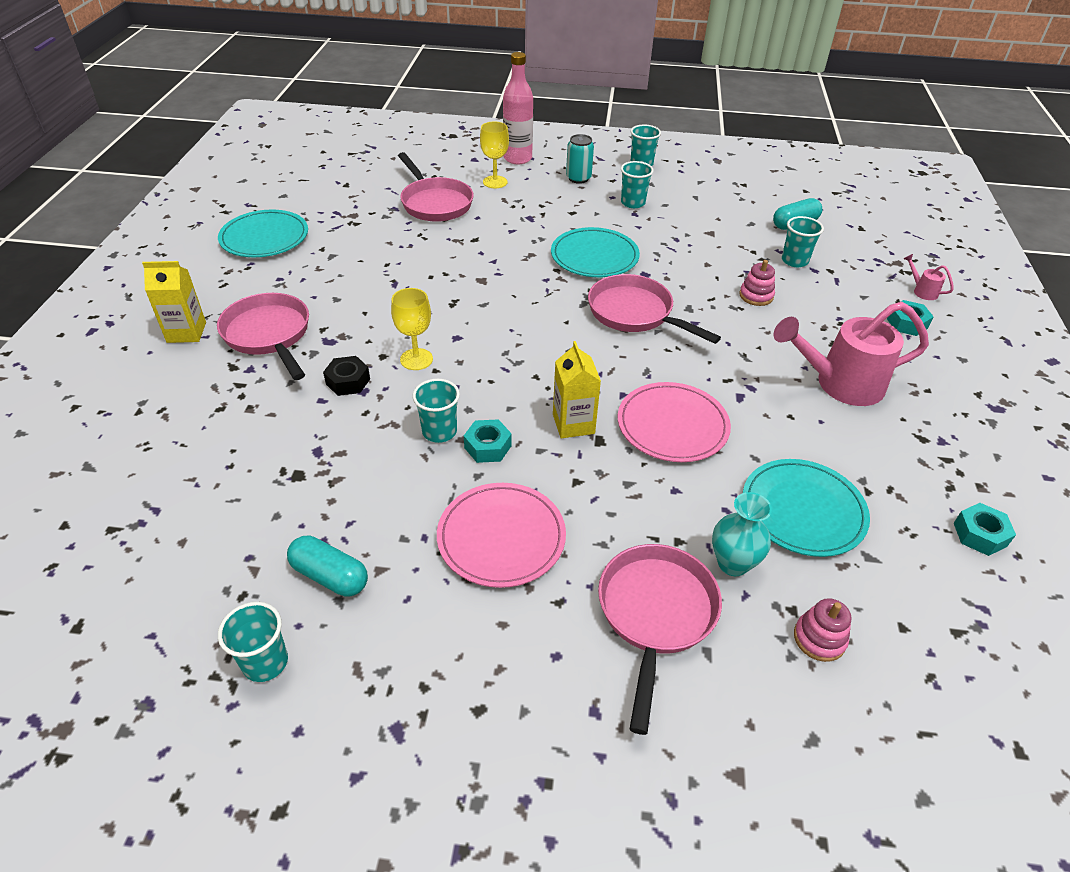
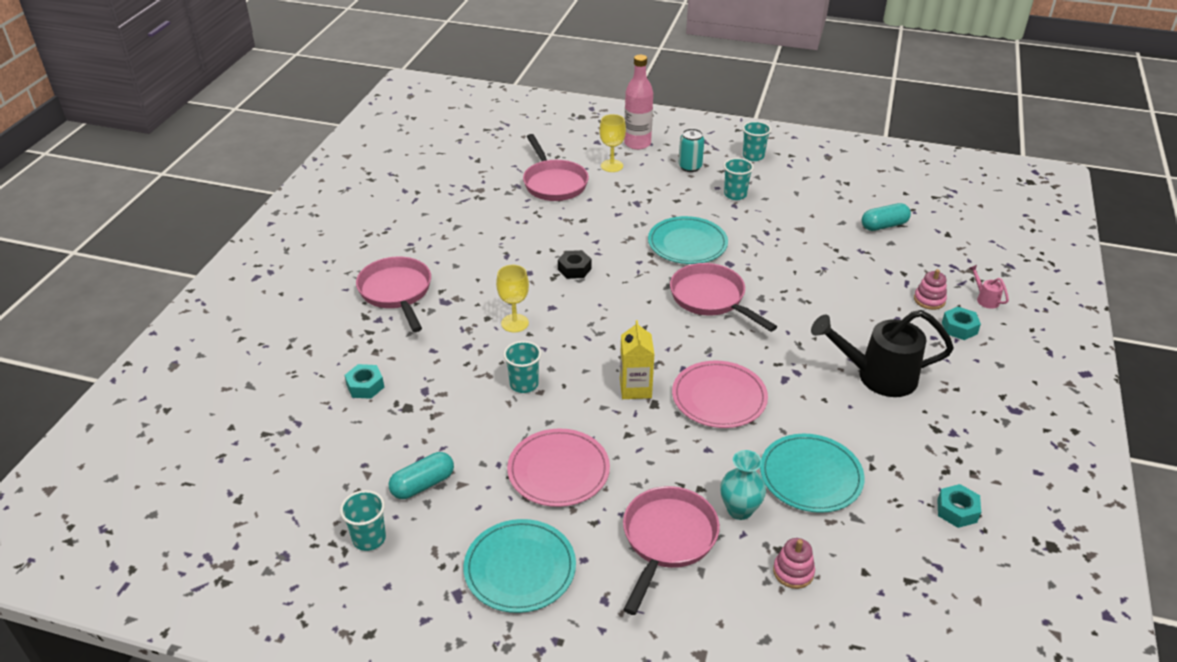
camera: 10 degrees right, 5 degrees down
(186, 332) = (330, 285): yellow carton -> none
(264, 237) = (401, 205): turquoise plate -> turquoise plate (520, 568)
(330, 576) = (423, 484): turquoise capsule -> turquoise capsule turned 75 degrees counterclockwise
(348, 381) = (456, 337): black nut -> black nut (574, 269)
(488, 447) = (561, 400): turquoise nut -> turquoise nut (365, 386)
(756, 296) = (826, 291): pink stacking toy -> pink stacking toy (929, 300)
(794, 261) = (872, 261): turquoise cup -> none
(840, 384) = (878, 376): pink watering can -> black watering can

